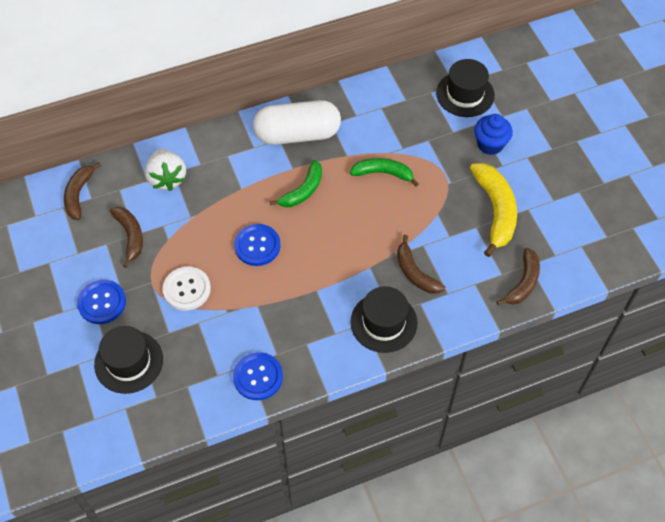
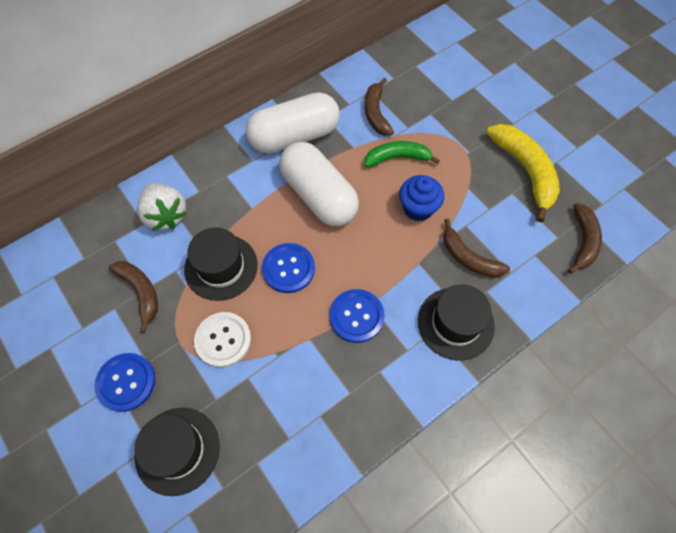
camera: 15 degrees left, 5 degrees up
(79, 194) = (68, 257): brown banana -> brown banana (376, 113)
(258, 377) = (337, 428): blue button -> blue button (356, 316)
(302, 191) = (319, 195): green banana -> white capsule
(465, 94) = (450, 60): black hat -> black hat (221, 267)
(490, 144) = (493, 105): blue cupcake -> blue cupcake (418, 208)

